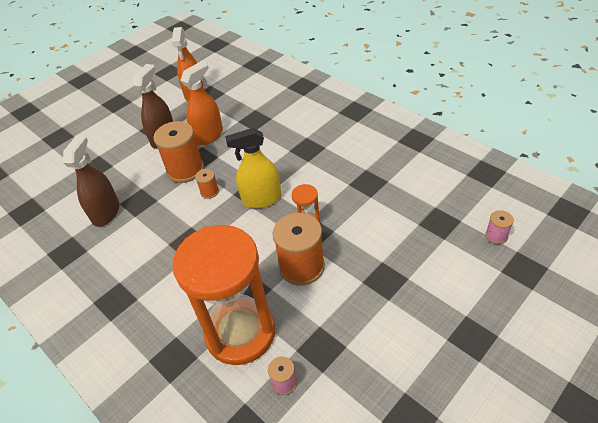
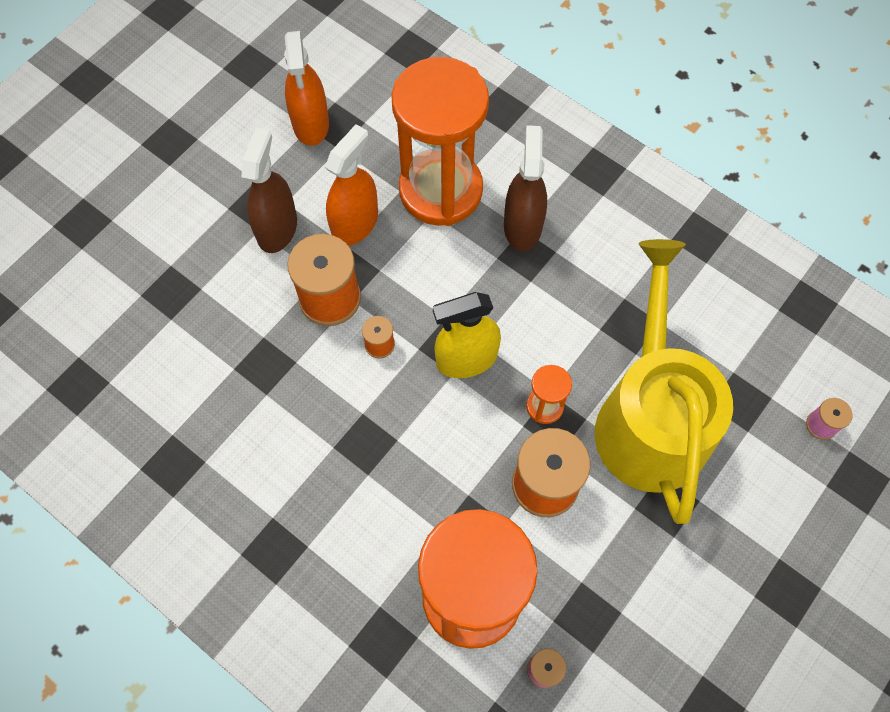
camera: 10 degrees left, 20 degrees up
(106, 213) = (216, 388): brown spray bottle -> brown spray bottle (522, 226)
(261, 120) = (440, 190): none -> orange hourglass
(376, 231) = (649, 419): none -> yellow watering can

